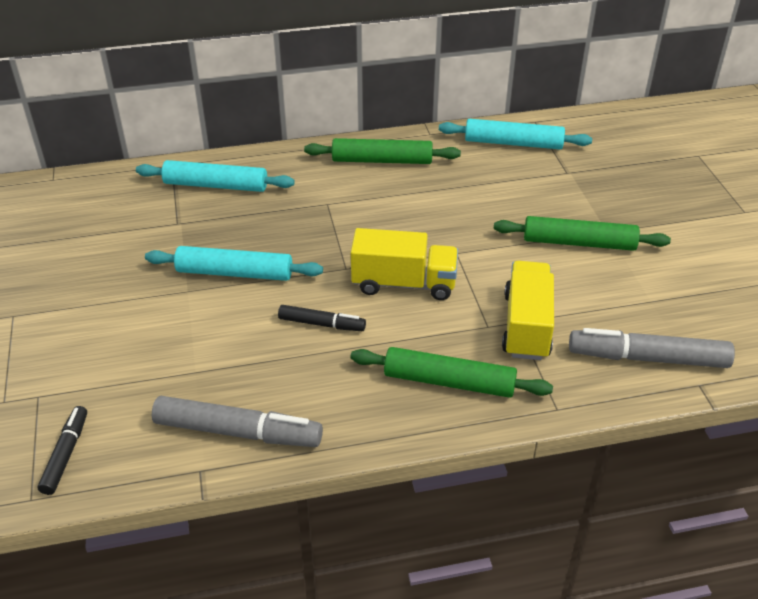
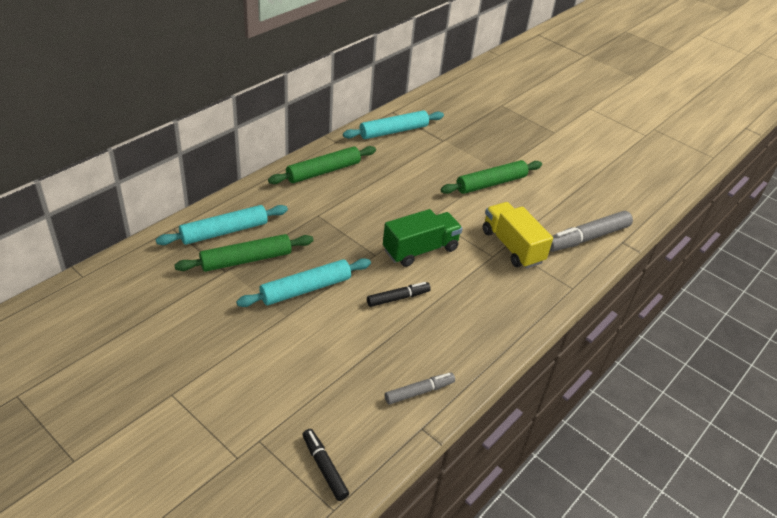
camera: 40 degrees left, 0 degrees up
(238, 432) = (419, 392): grey marker -> grey marker, size x0.58
(404, 283) = (420, 250): yellow truck -> green truck
(449, 382) = (505, 299): green rolling pin -> green rolling pin (246, 260)

